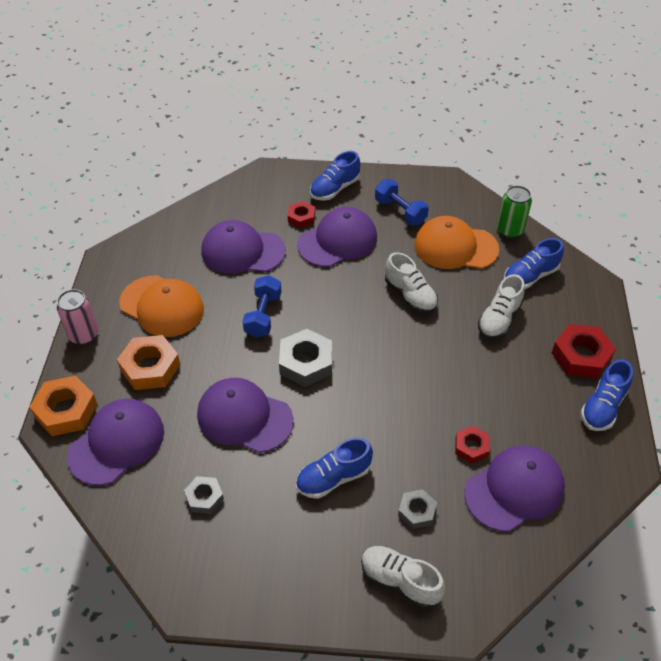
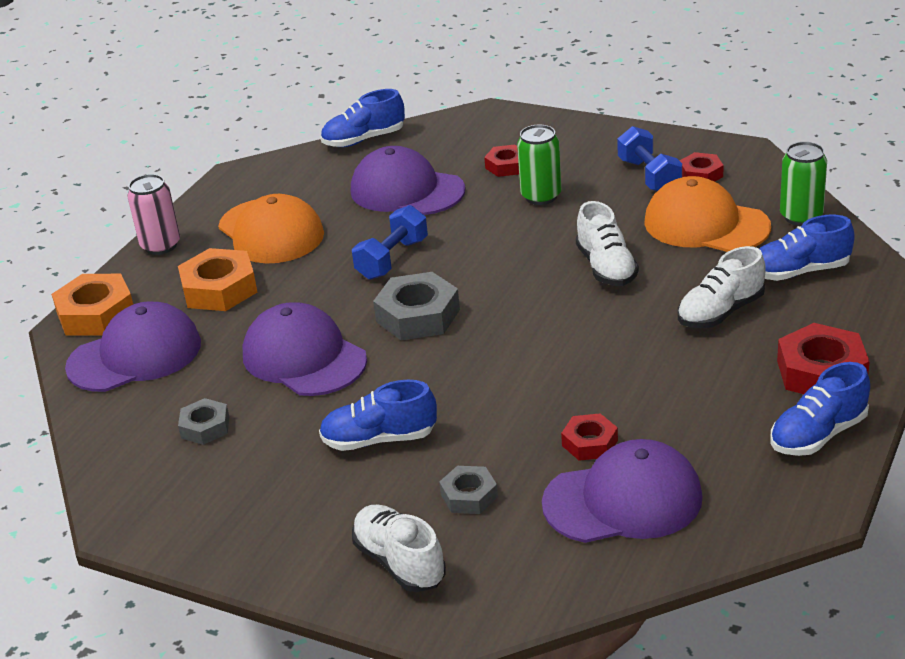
camera: 25 degrees right, 15 degrees down
(334, 189) = (571, 141): blue shoe -> blue shoe (364, 140)
(338, 241) = (541, 196): purple cap -> green can
(432, 205) = (701, 174): none -> red nut

